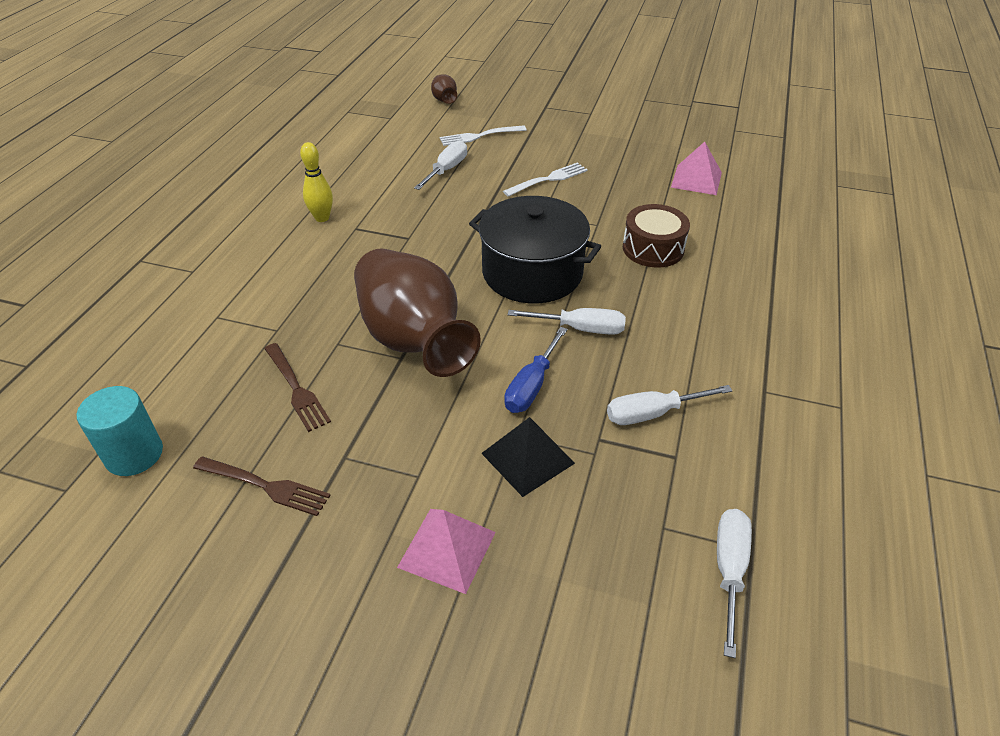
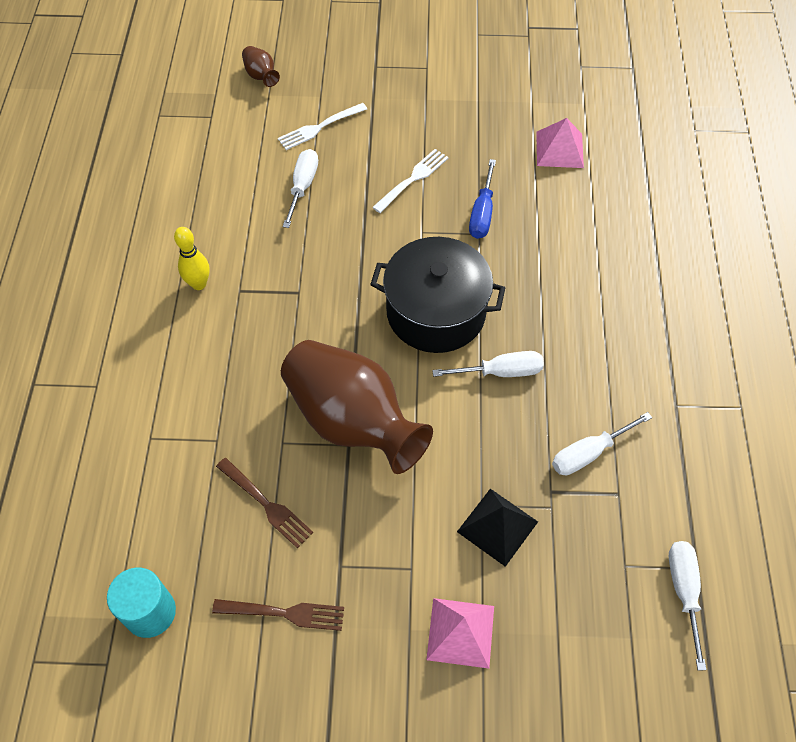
camera: 15 degrees left, 15 degrees up
(532, 385) = (477, 448): blue screwdriver -> blue screwdriver (482, 213)
(653, 248) = (540, 255): brown drum -> none

